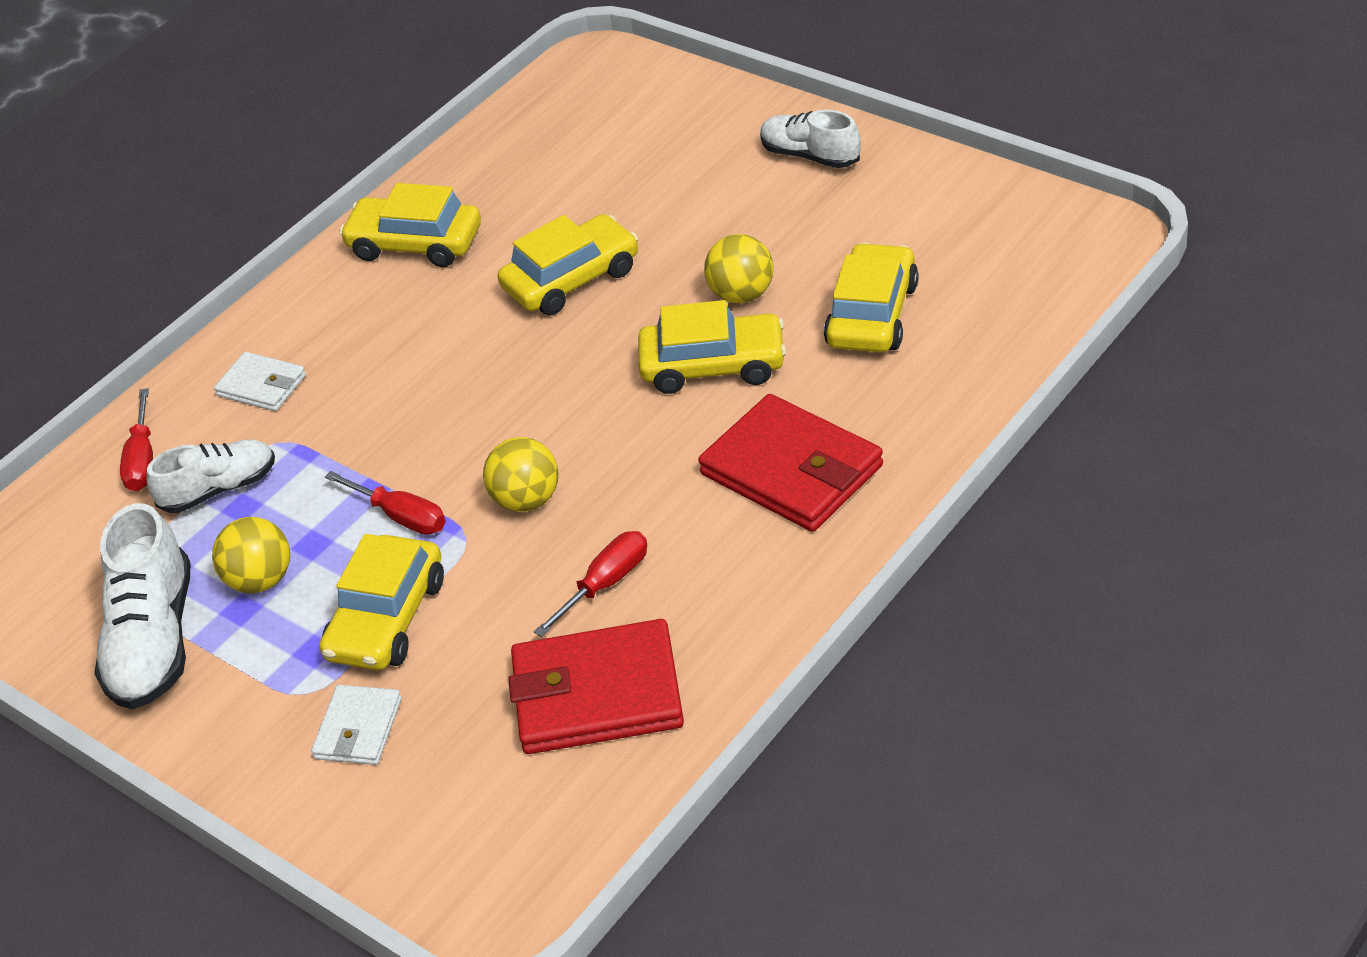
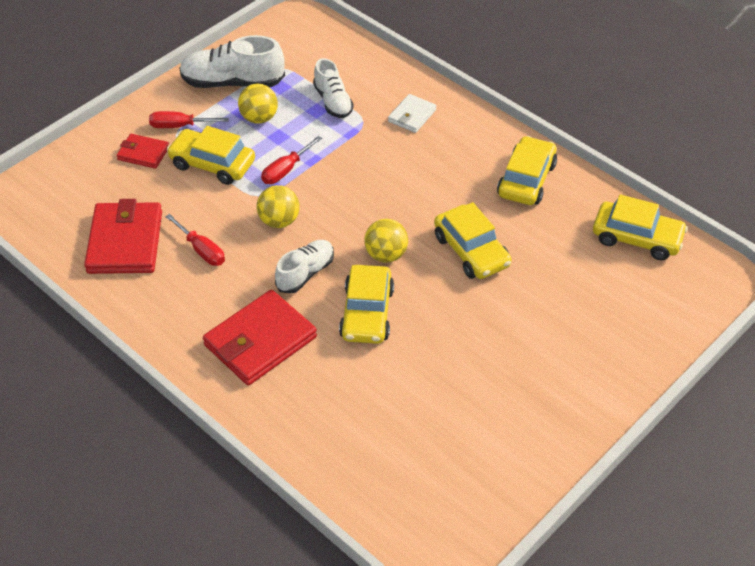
camera: 90 degrees right, 5 degrees up
(142, 459) = (366, 73): red screwdriver -> red screwdriver (180, 126)
(358, 729) = (143, 153): white wallet -> red wallet
(742, 295) = (432, 334): yellow ball -> yellow ball (386, 255)
(810, 156) = (579, 390): white shoe -> white shoe (305, 273)
(872, 315) = (392, 401): yellow car -> yellow car (637, 238)

